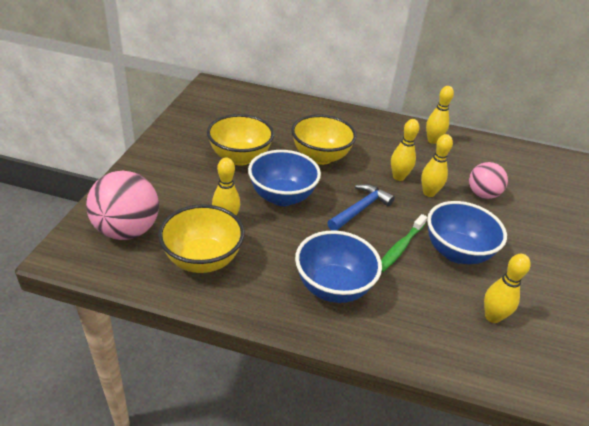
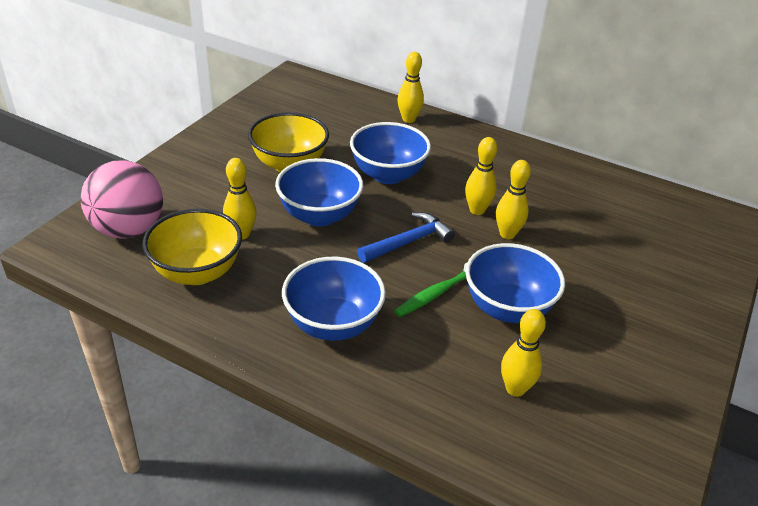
camera: 15 degrees right, 0 degrees up
(320, 157) = (388, 175): yellow bowl -> blue bowl
(432, 140) = (545, 171): yellow bowling pin -> yellow bowling pin (408, 119)
(482, 194) = (579, 245): pink ball -> none

